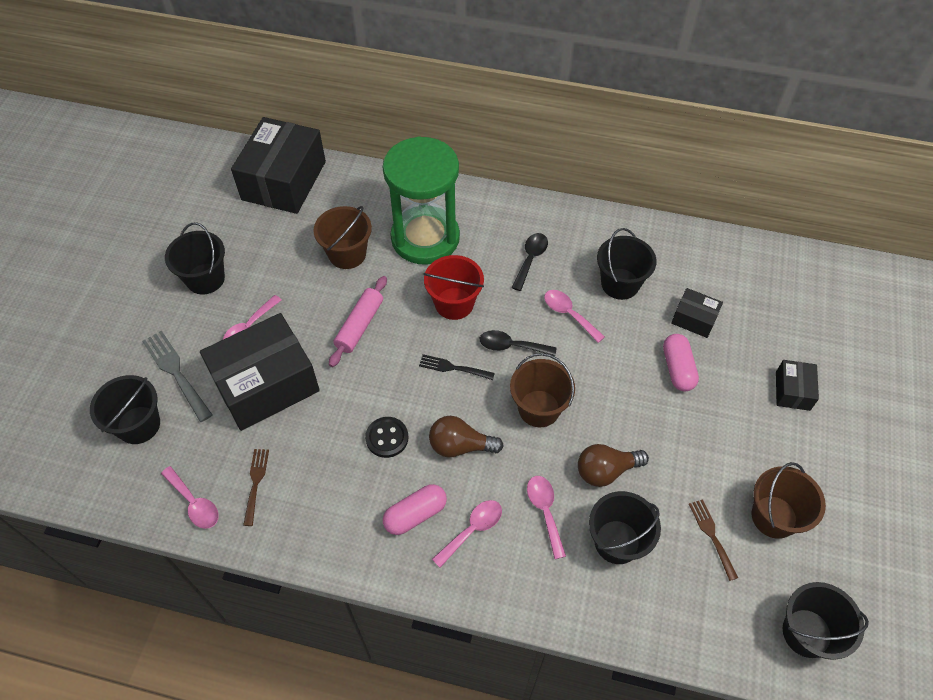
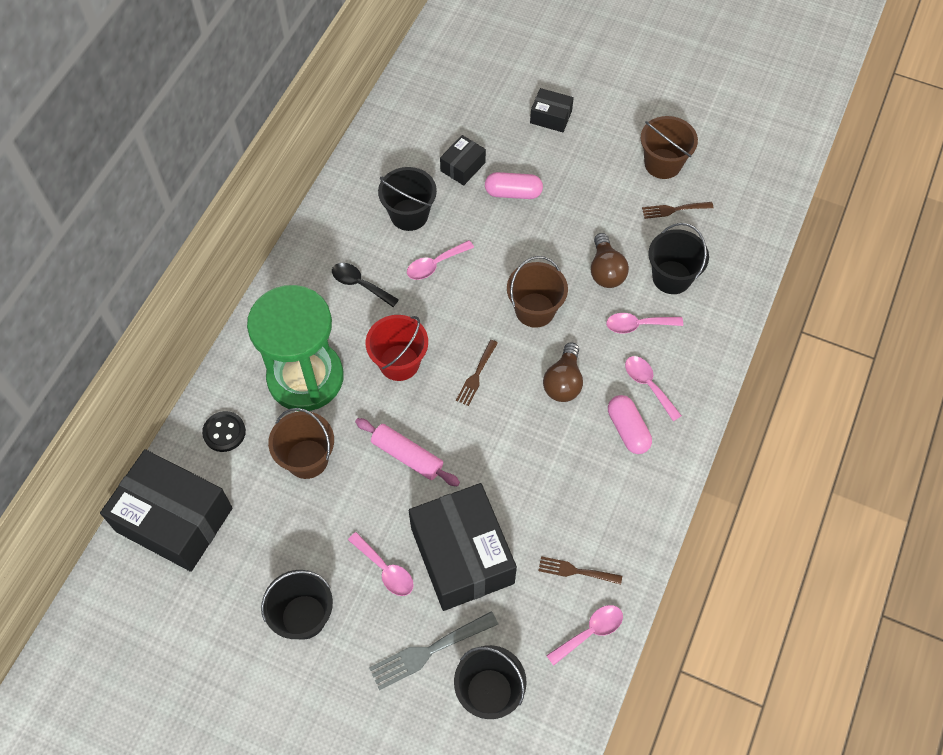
camera: 80 degrees left, 5 degrees up
(387, 438) = (545, 445): black button -> black button (224, 432)
(453, 368) = (476, 375): black fork -> brown fork
(511, 346) = (461, 320): black spoon -> none
(806, 633) = (757, 171): black bucket -> none

